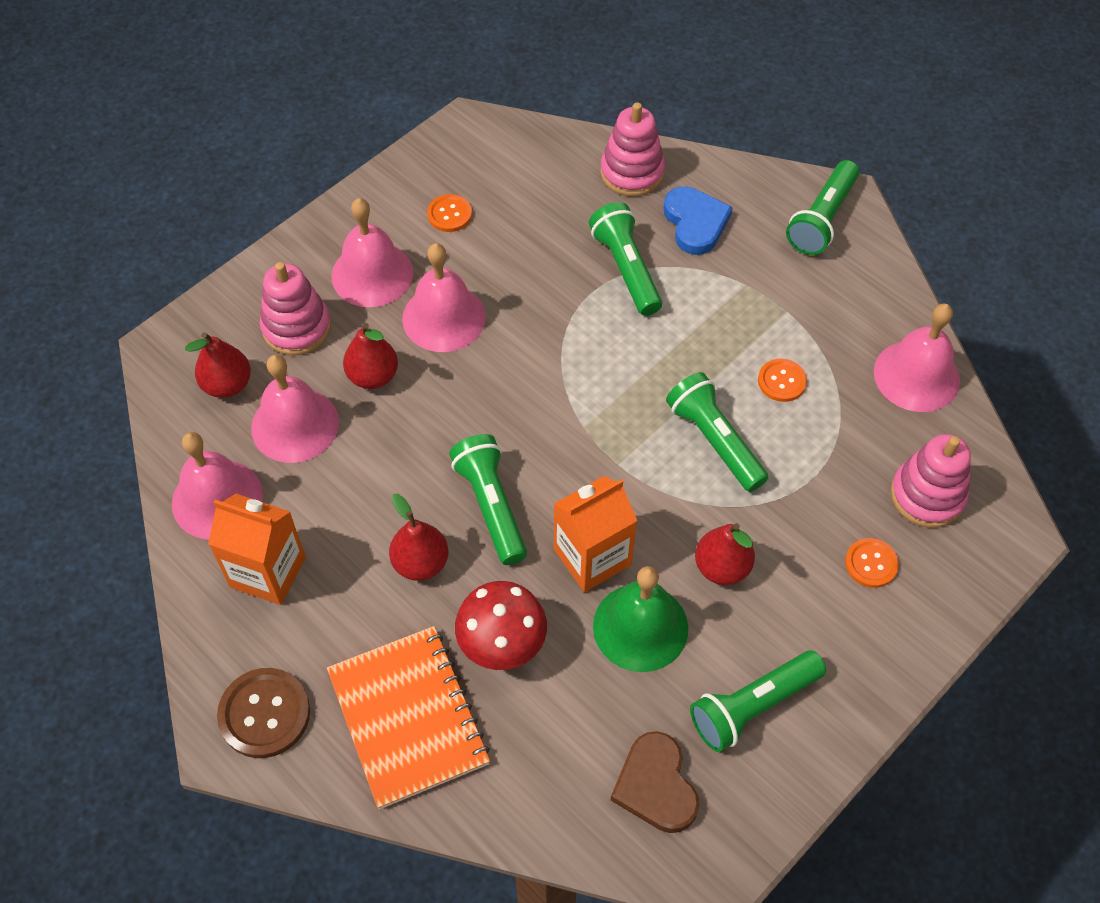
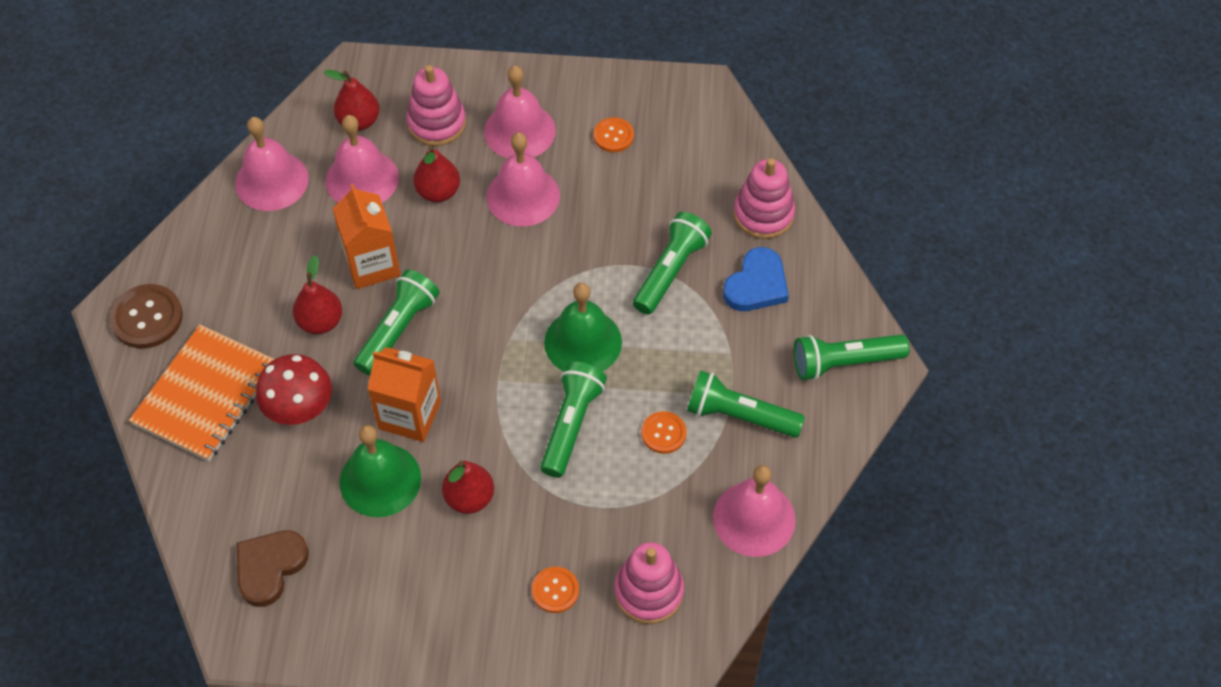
camera: 50 degrees right, 0 degrees up
(268, 572) = (243, 246): orange carton -> orange carton (372, 264)
(638, 376) = (583, 342): none -> green bell
(752, 706) = (375, 587): green flashlight -> green flashlight (739, 415)

